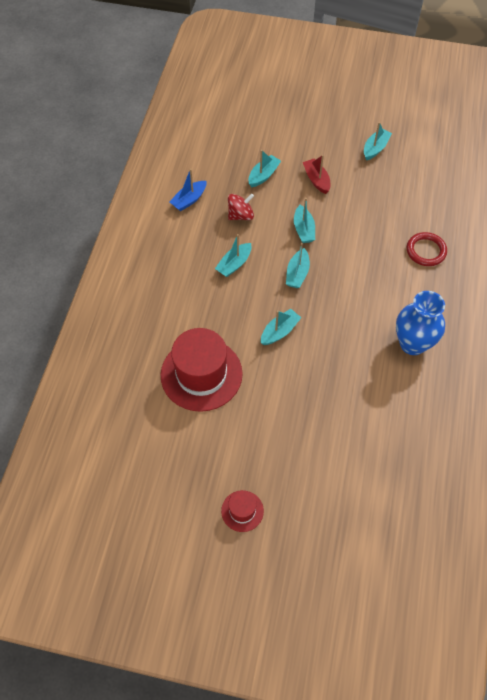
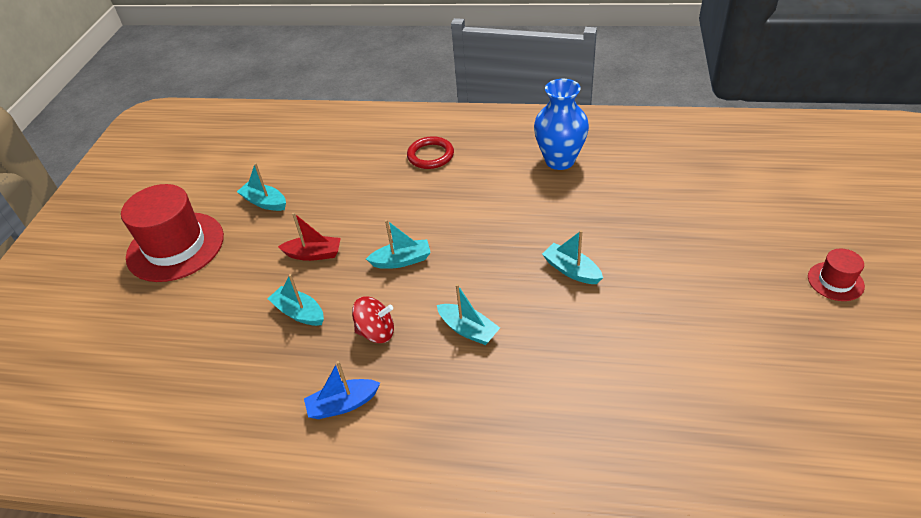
camera: 90 degrees left, 15 degrees down
(189, 200) = (343, 404): blue boat -> blue boat turned 120 degrees clockwise
(201, 374) = (663, 345): red hat -> red hat (175, 246)
(240, 215) = (376, 332): red spinning top -> red spinning top turned 120 degrees clockwise
(297, 273) = (476, 261): turquoise boat -> none
(316, 180) = (314, 254): red boat -> red boat turned 150 degrees counterclockwise

